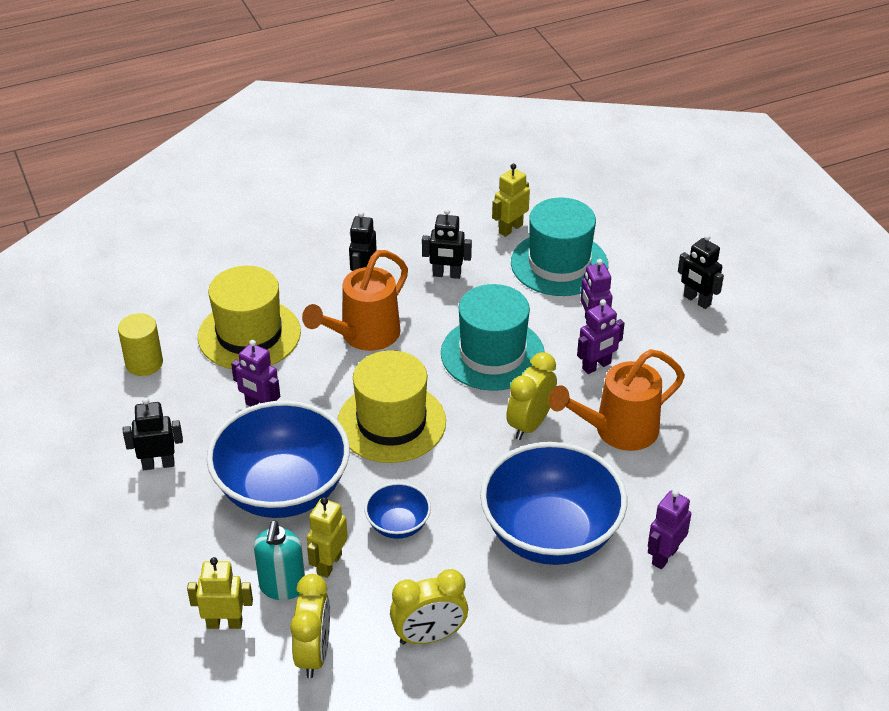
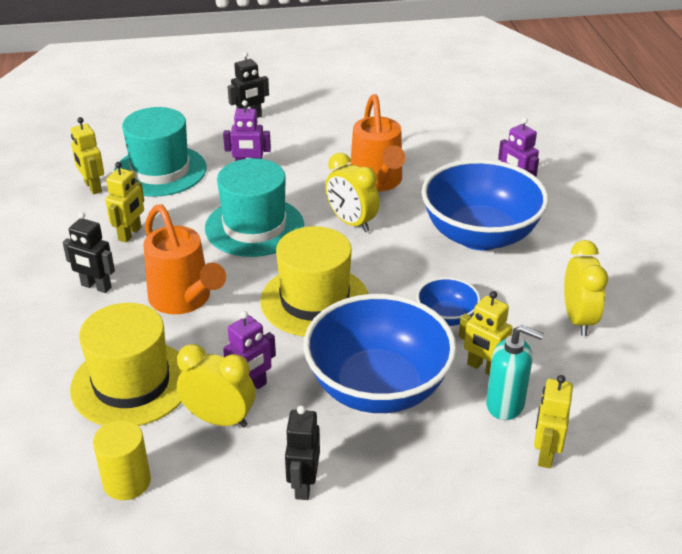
camera: 75 degrees left, 5 degrees down
(314, 654) = (590, 394): yellow clock -> yellow clock (219, 419)
(446, 275) = (130, 234): black robot -> yellow robot
(596, 366) = (299, 177): purple robot -> none

